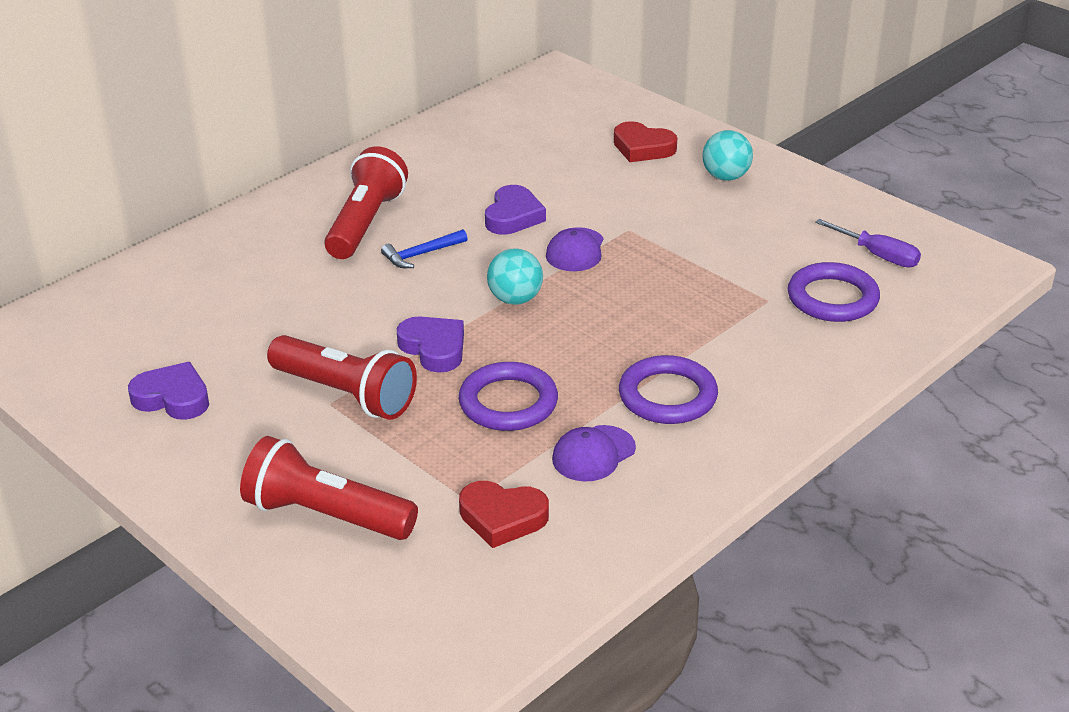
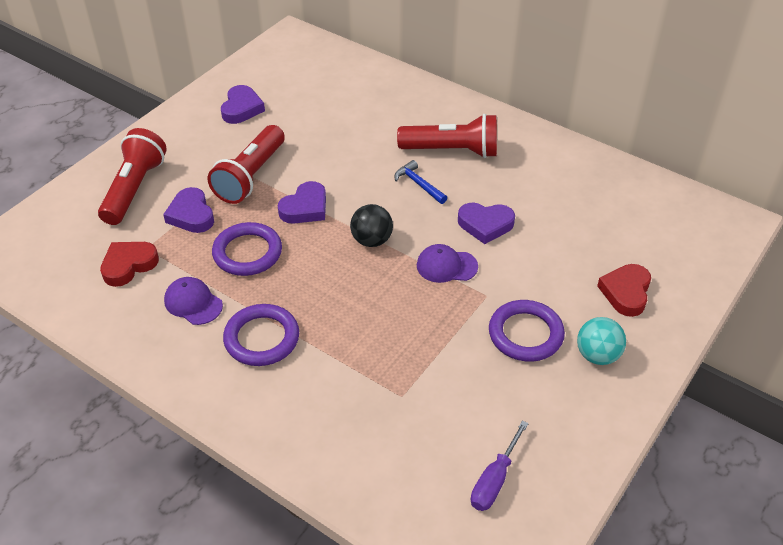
camera: 80 degrees right, 10 degrees up
(411, 454) = (191, 215): none -> purple heart
(502, 518) = (128, 265): red heart -> red heart turned 45 degrees clockwise
(515, 299) = (372, 240): turquoise ball -> black ball
(832, 298) = (414, 443): purple ring -> purple ring (525, 334)

